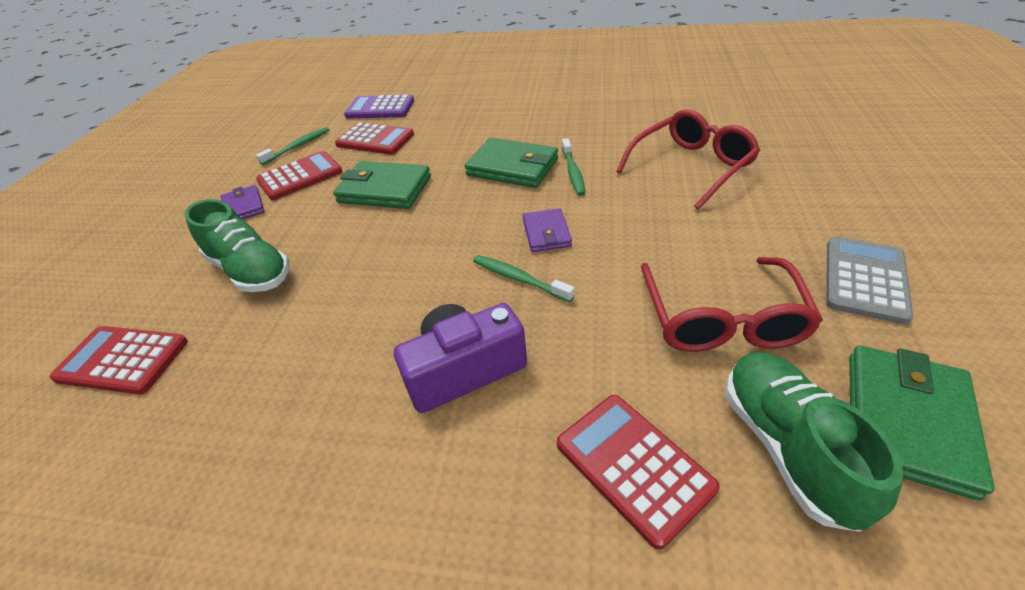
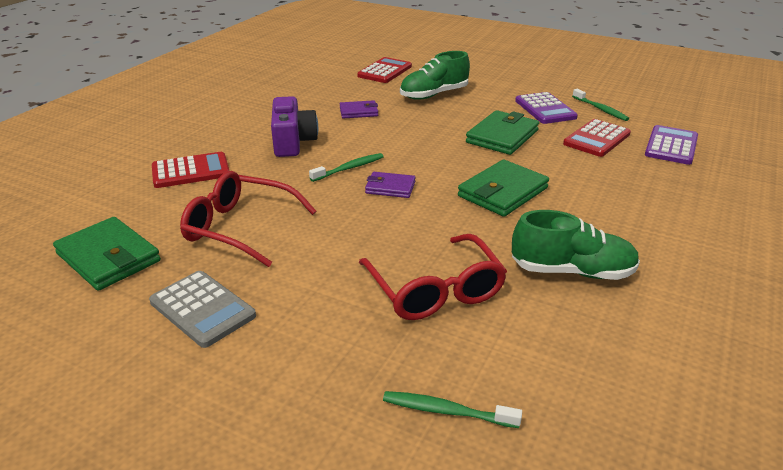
camera: 105 degrees right, 10 degrees down
(244, 206) = (512, 92): purple wallet -> purple wallet (358, 112)
(300, 176) = (545, 109): red calculator -> purple calculator
(573, 172) = (473, 219): green toothbrush -> green toothbrush (446, 411)
(787, 446) = (147, 213): green shoe -> green shoe (572, 271)

